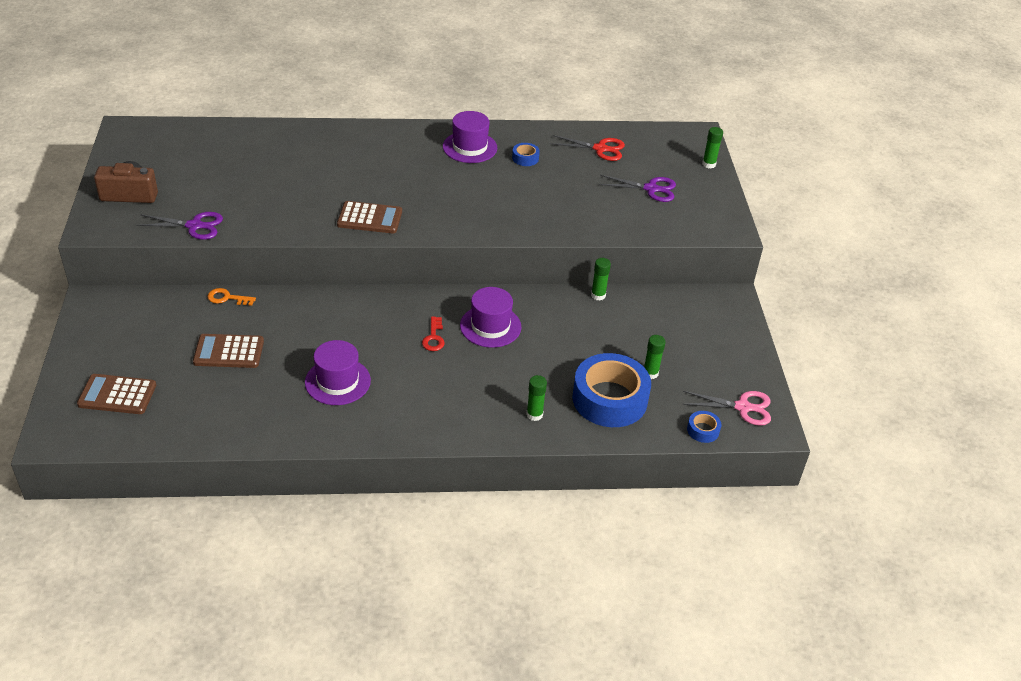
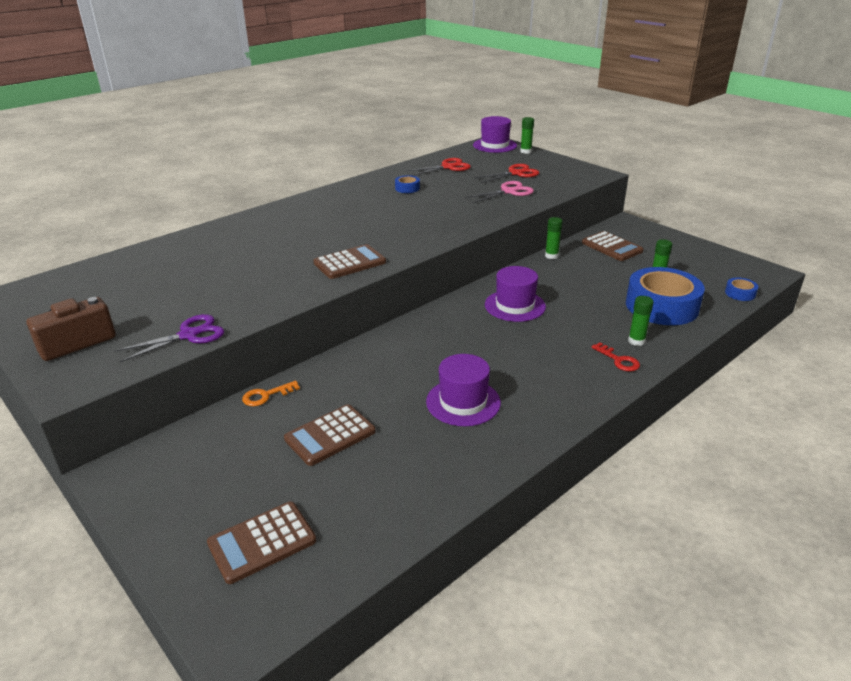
camera: 35 degrees left, 10 degrees down
(434, 337) = (487, 333): red key -> red key (618, 360)
(470, 147) = (357, 197): purple hat -> purple hat (494, 145)
(651, 189) = (515, 173): purple scissors -> red scissors
(669, 317) = (612, 247): none -> brown calculator
(742, 407) = (735, 270): pink scissors -> pink scissors (508, 192)

